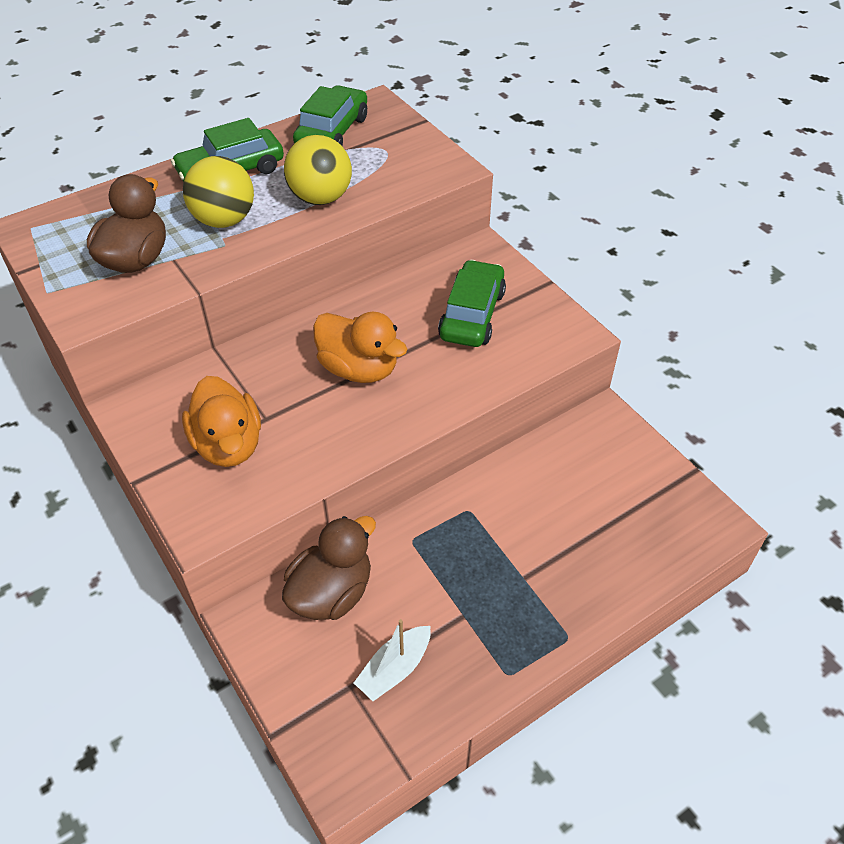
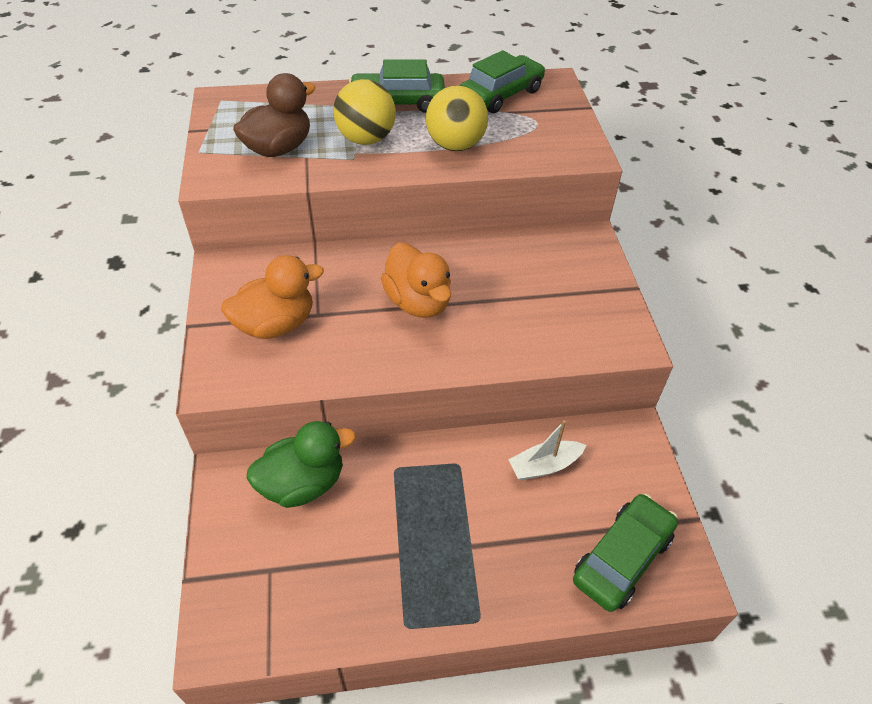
camera: 25 degrees right, 0 degrees up
(228, 445) = (276, 324): orange duck -> orange duck turned 120 degrees counterclockwise
(331, 593) = (303, 483): brown duck -> green duck
(394, 669) = (314, 573): white boat -> white boat (544, 466)
(472, 314) = (545, 291): green car -> green car (622, 558)

